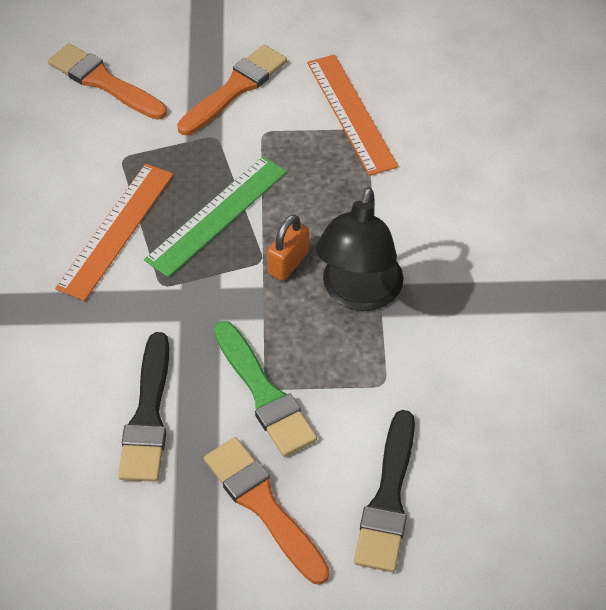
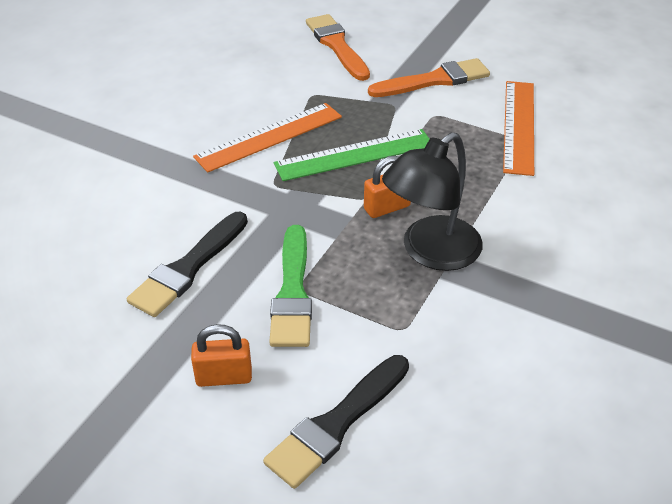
camera: 30 degrees right, 10 degrees down
(263, 506) = (224, 377): orange brush -> orange padlock

